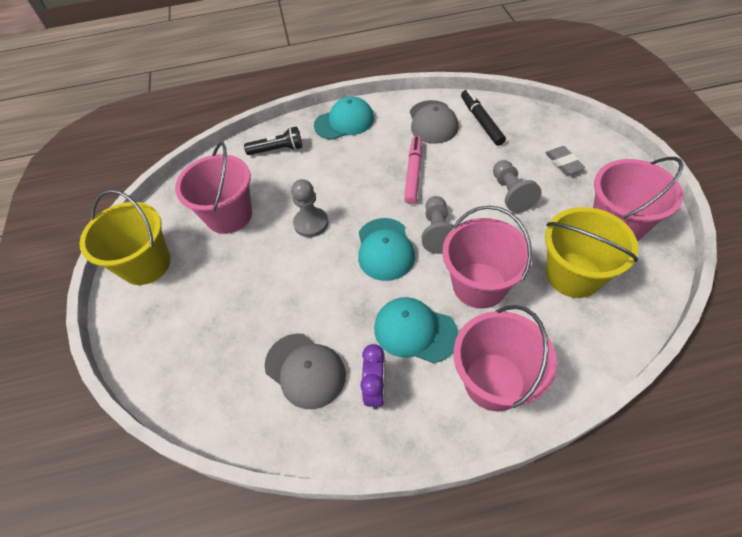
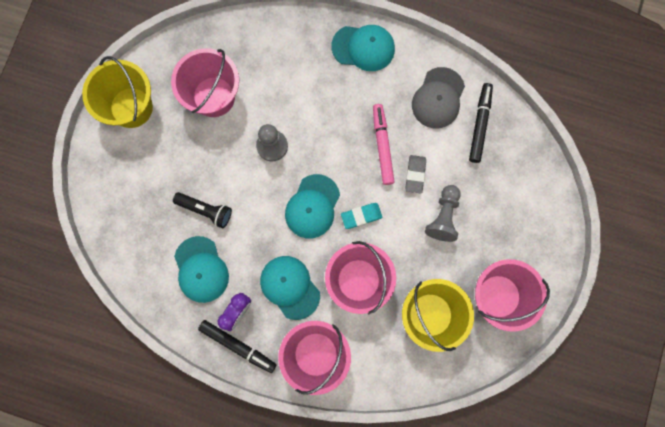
camera: 25 degrees right, 25 degrees up
(277, 150) = (288, 46): black flashlight -> black flashlight (205, 210)
(305, 370) = (201, 269): grey cap -> turquoise cap
(400, 427) = (238, 346): none -> black marker
(413, 173) = (382, 146): pink marker -> pink marker turned 45 degrees counterclockwise
(437, 232) = (361, 216): grey pawn -> turquoise eraser
(563, 163) = (510, 214): grey eraser -> grey eraser (415, 174)

